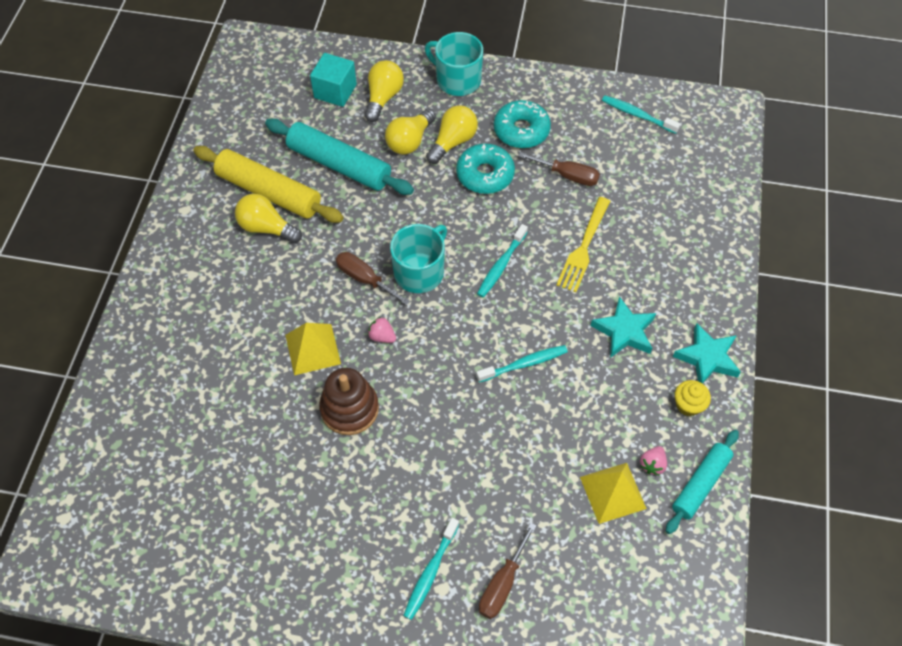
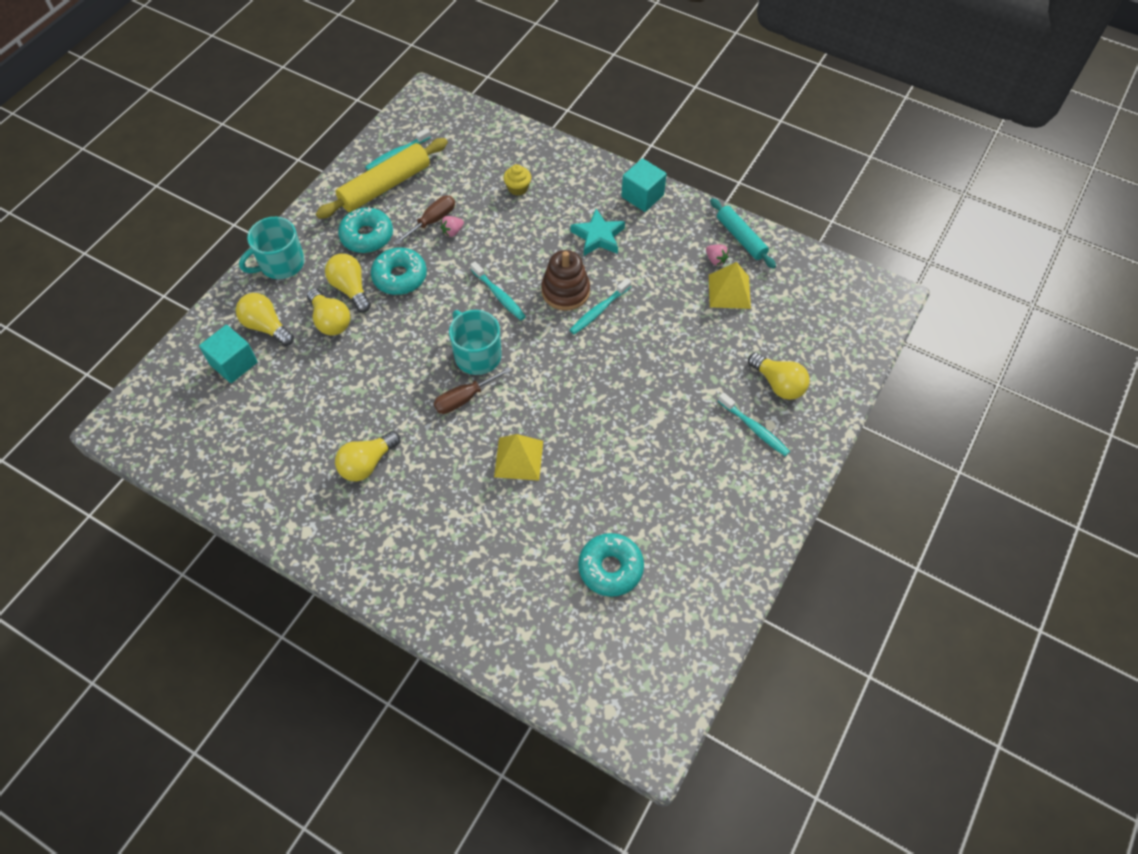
camera: 70 degrees left, 0 degrees up
(214, 472) = (610, 568): none -> turquoise donut
(269, 192) = (326, 451): yellow rolling pin -> yellow rolling pin (385, 186)
(339, 165) = (326, 384): turquoise rolling pin -> none
(349, 408) = (590, 445): brown stacking toy -> brown stacking toy (565, 291)
(382, 336) = (529, 402): pink strawberry -> pink strawberry (452, 232)
(502, 584) = (778, 384): brown screwdriver -> yellow light bulb
(523, 364) = (599, 310): turquoise toothbrush -> turquoise toothbrush turned 135 degrees counterclockwise
(583, 247) = (509, 235): yellow fork -> none
(688, 405) = (676, 221): yellow cupcake -> yellow cupcake (518, 188)
(707, 358) = (642, 196): turquoise star -> turquoise cube

